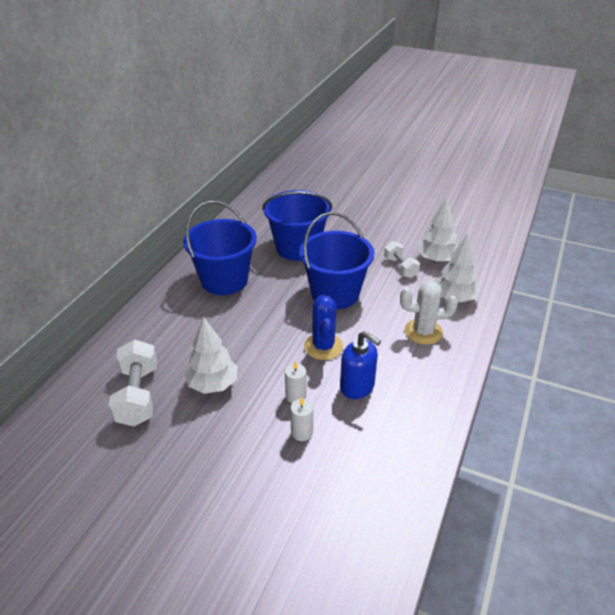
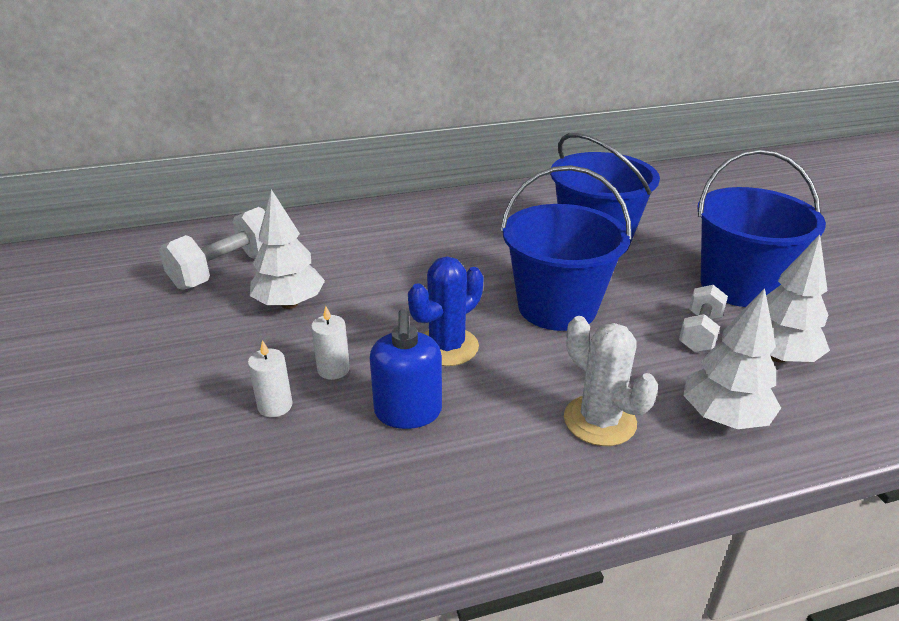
camera: 50 degrees right, 5 degrees down
(224, 280) = (462, 228): blue bucket -> blue bucket (739, 286)

